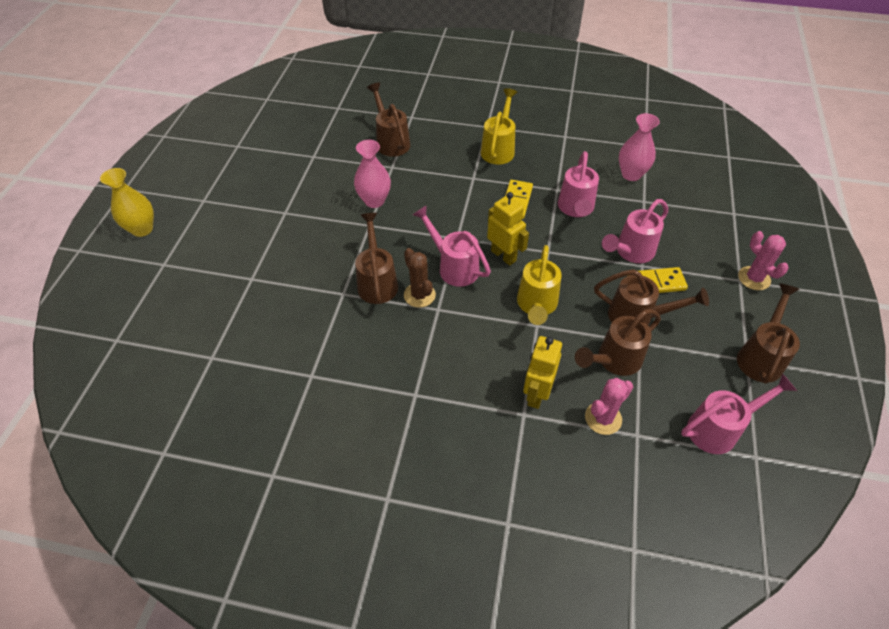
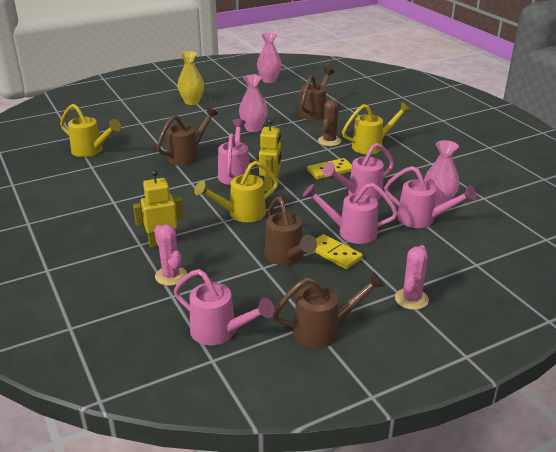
camera: 50 degrees right, 20 degrees down
(142, 229) = (137, 84): yellow vase -> yellow vase (192, 102)
(271, 357) = (91, 151): none -> yellow watering can
(279, 128) = (269, 80): none -> pink vase
(419, 295) = (194, 172): brown cactus -> brown cactus (329, 141)
(603, 418) = (171, 276): pink cactus -> pink cactus turned 45 degrees clockwise
(613, 361) = (230, 262): brown watering can -> none
(648, 199) = (422, 220): none -> pink watering can

